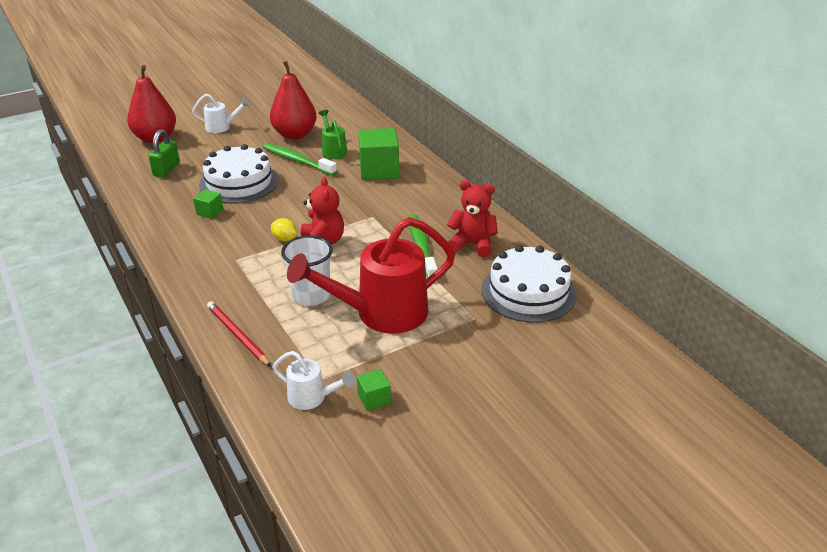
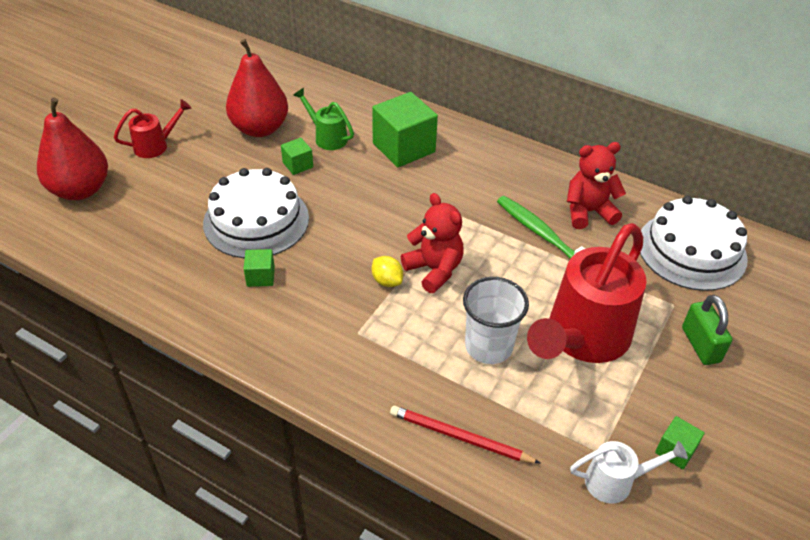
camera: 30 degrees left, 10 degrees up
(166, 169) = (142, 233): green padlock -> green padlock (700, 345)
(221, 127) = (156, 146): white watering can -> red watering can
(284, 239) = (387, 281): yellow lemon -> yellow lemon turned 45 degrees clockwise
(297, 160) = (298, 165): green toothbrush -> green cube

